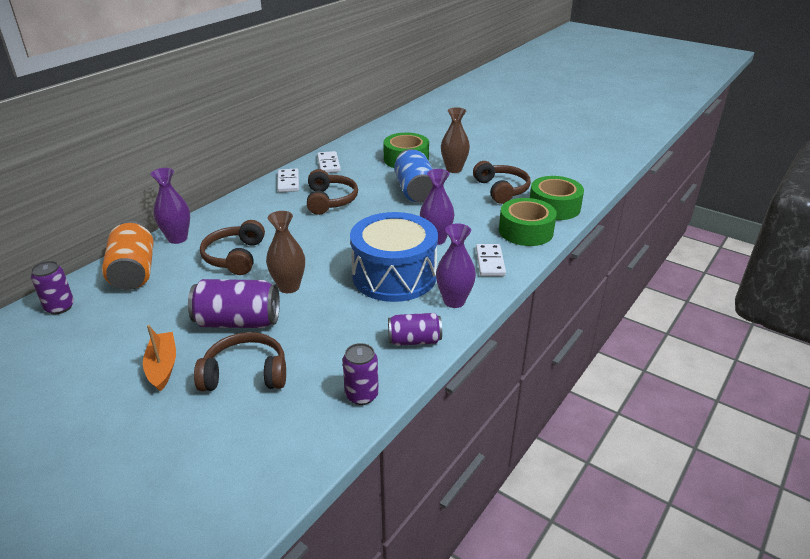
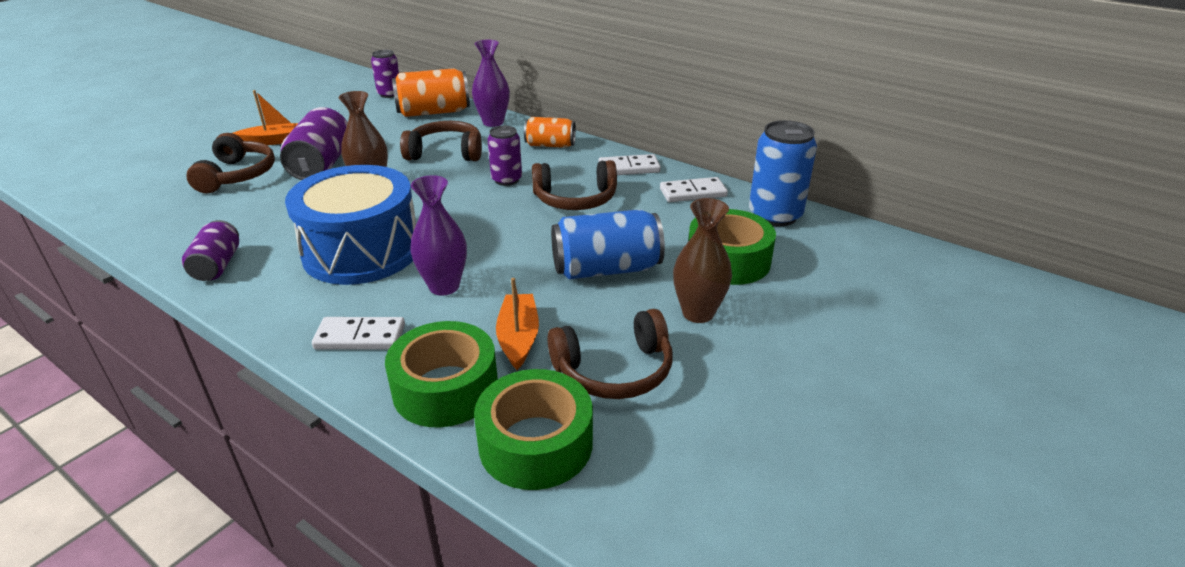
camera: 90 degrees right, 0 degrees up
(238, 211) = (550, 145): none -> orange can
(359, 145) = (775, 215): none -> blue can
(362, 395) = (154, 234): purple can -> purple can (506, 180)
(454, 301) = (278, 298): purple vase -> none
(482, 214) = (518, 338): none -> orange boat

